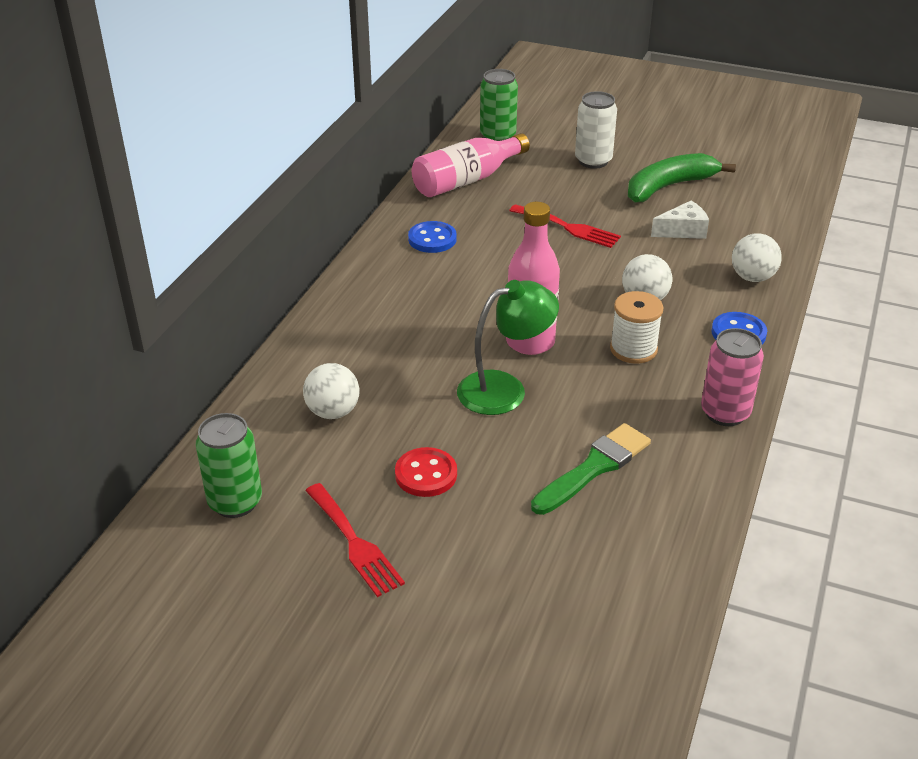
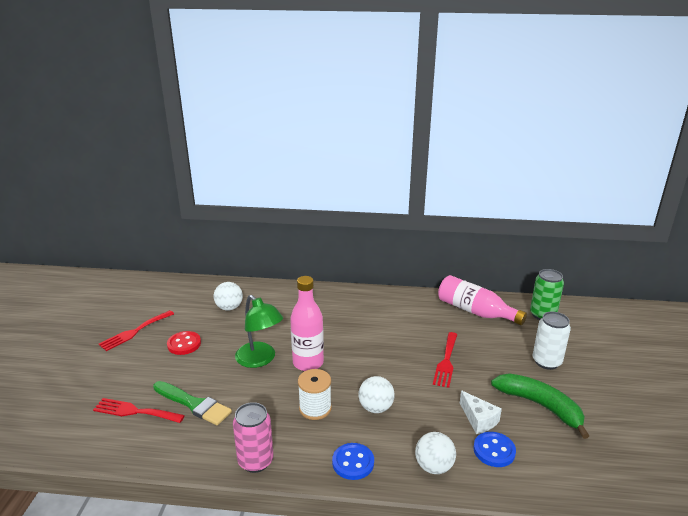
camera: 75 degrees right, 10 degrees down
(235, 502) = (162, 295): green can -> none
(432, 239) = (399, 310): blue button -> blue button (494, 450)
(595, 537) = (135, 411): none -> red fork

